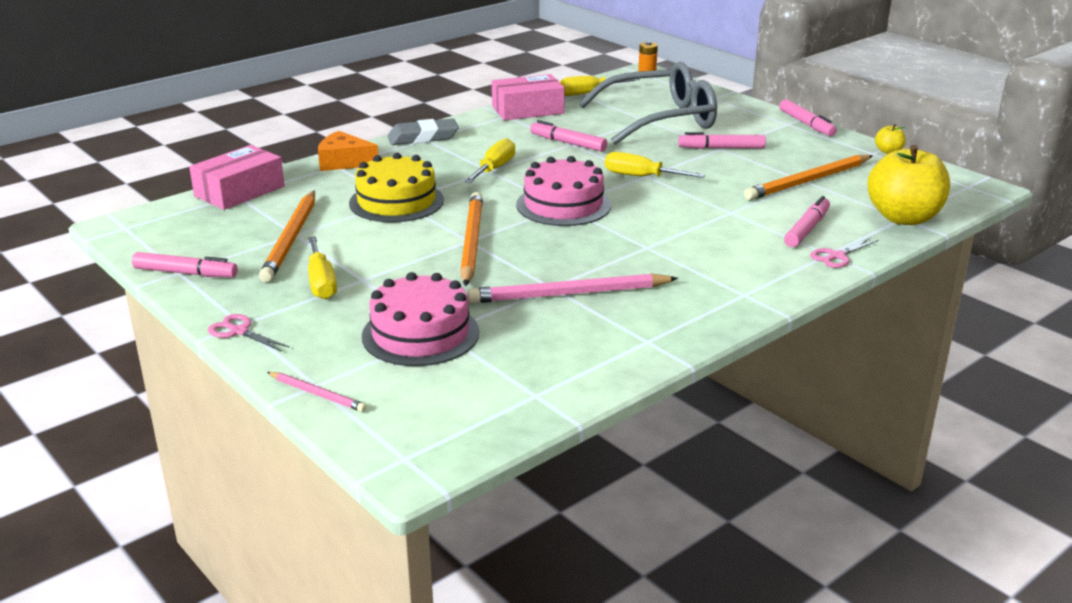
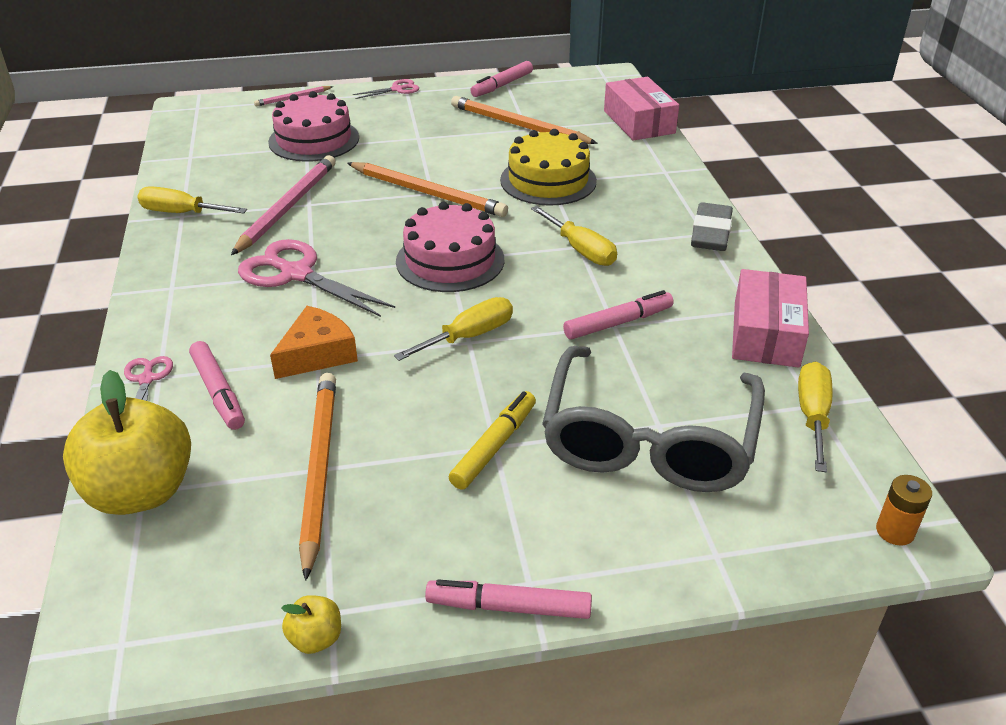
camera: 120 degrees right, 10 degrees up
(321, 282) = (432, 123): yellow screwdriver -> yellow screwdriver (181, 213)
(343, 162) = (671, 176): orange cheese -> orange cheese (317, 354)
(657, 252) = (296, 274): none -> pink scissors
(721, 148) = (494, 446): pink marker -> yellow marker

